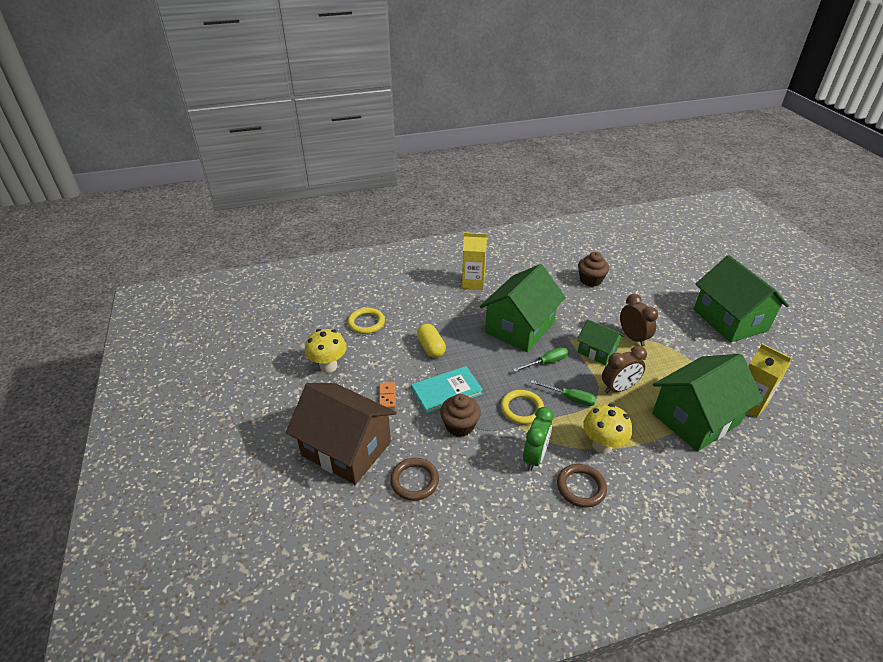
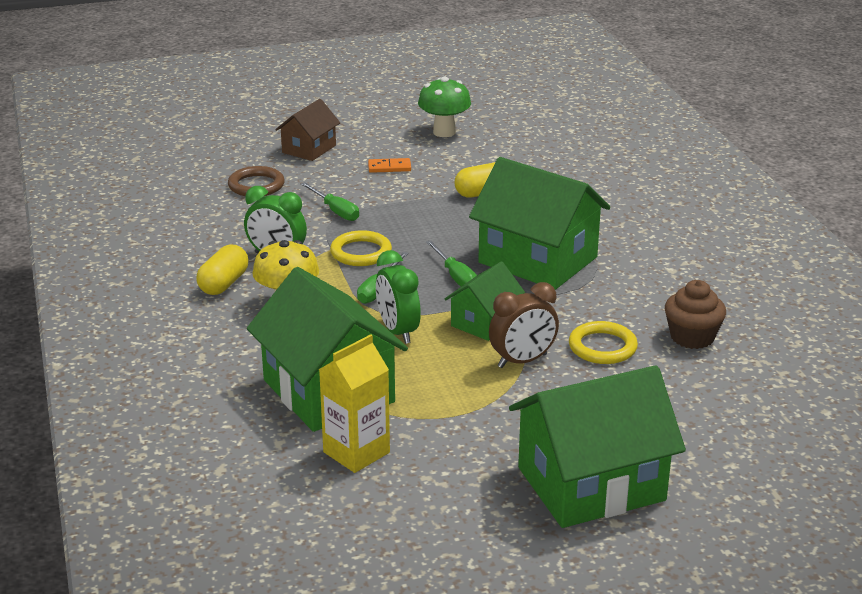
camera: 90 degrees right, 10 degrees down
(328, 366) = (444, 132): yellow mushroom -> green mushroom
(346, 448) = (309, 149): brown house -> brown house, size x0.53
(366, 323) = (534, 150): yellow ring -> yellow ring (602, 347)
(446, 391) = (396, 203): turquoise book -> none
(459, 425) = (335, 211): brown cupcake -> green screwdriver
(473, 283) = (652, 225): yellow carton -> none
(581, 487) = (224, 284): brown ring -> yellow capsule
(618, 388) = (398, 331): brown clock -> green clock

